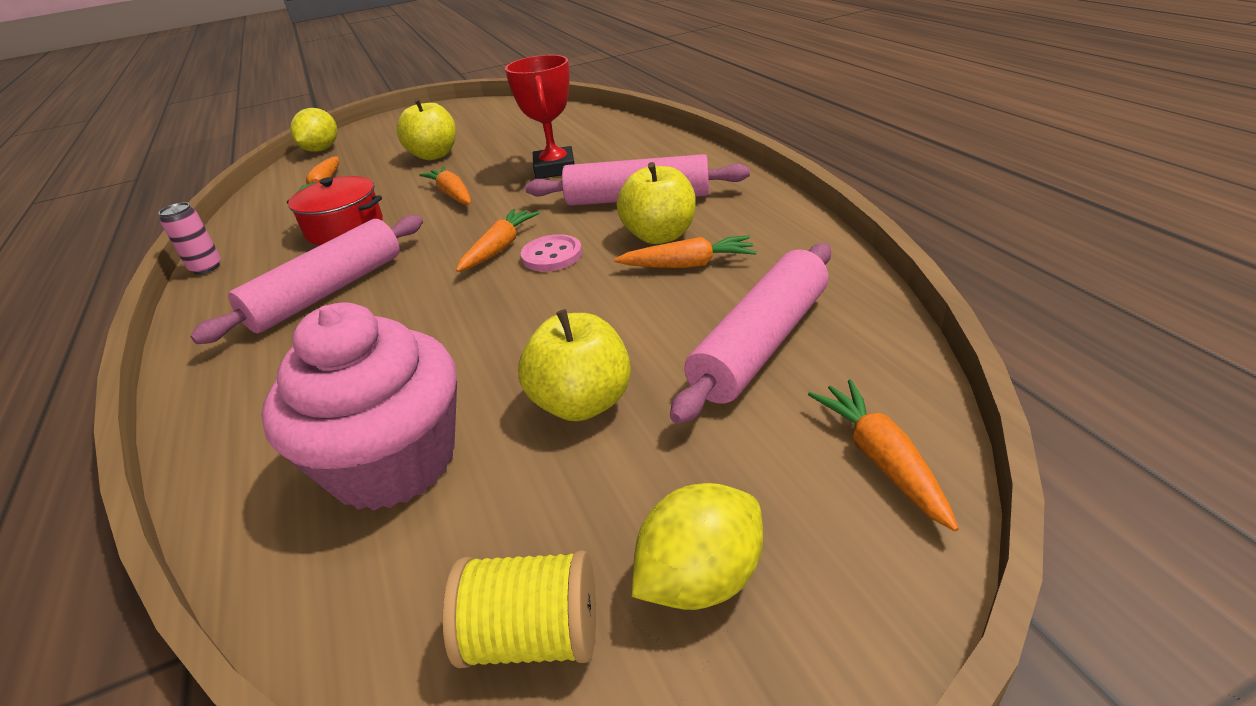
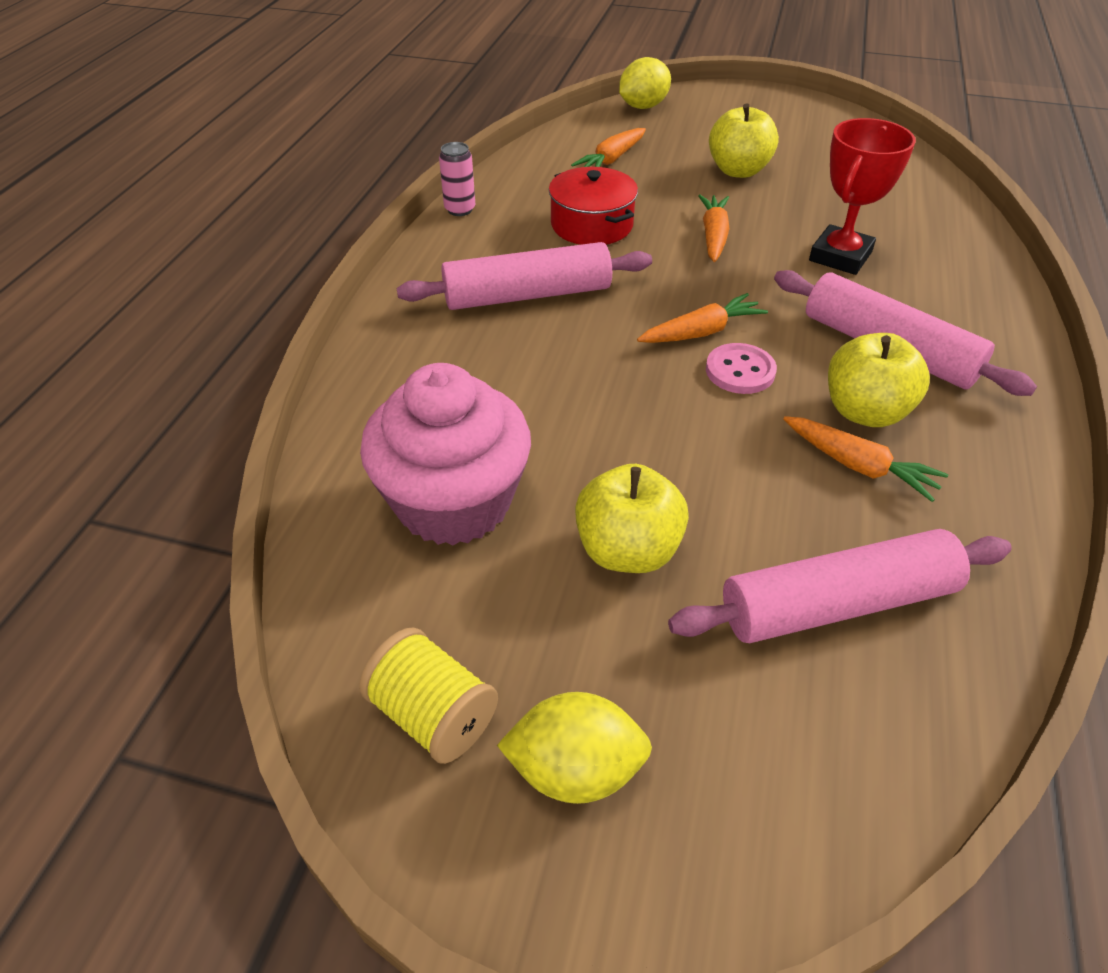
camera: 35 degrees right, 10 degrees up
(881, 459) = (821, 796): orange carrot -> none

